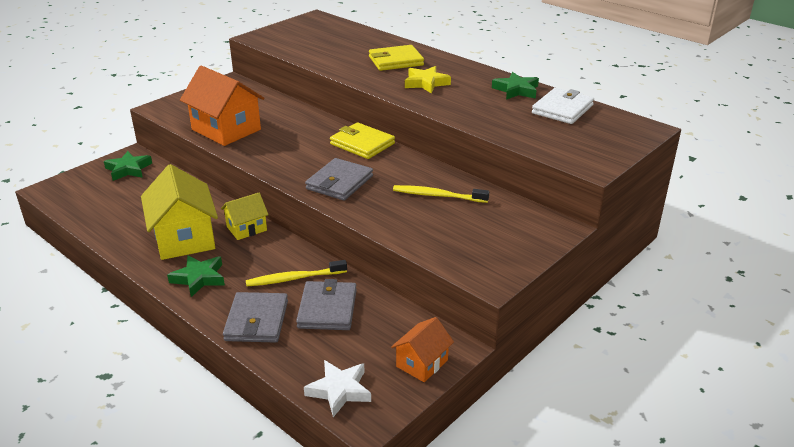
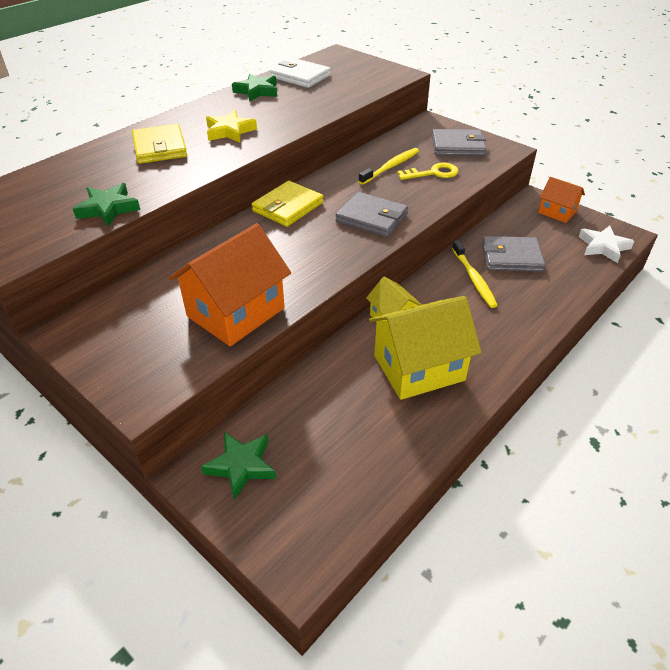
camera: 90 degrees left, 10 degrees up
(199, 278) = (490, 343): green star -> green star (108, 208)
(256, 321) = (541, 296): grey wallet -> grey wallet (457, 146)
(425, 221) = (433, 173): none -> yellow key
(438, 196) = (390, 167): yellow toothbrush -> yellow toothbrush turned 150 degrees counterclockwise

